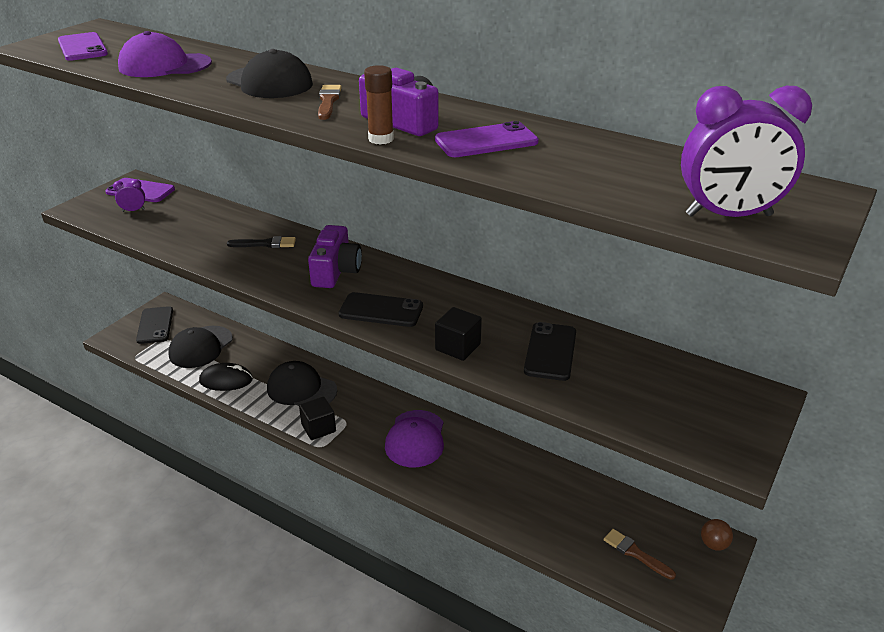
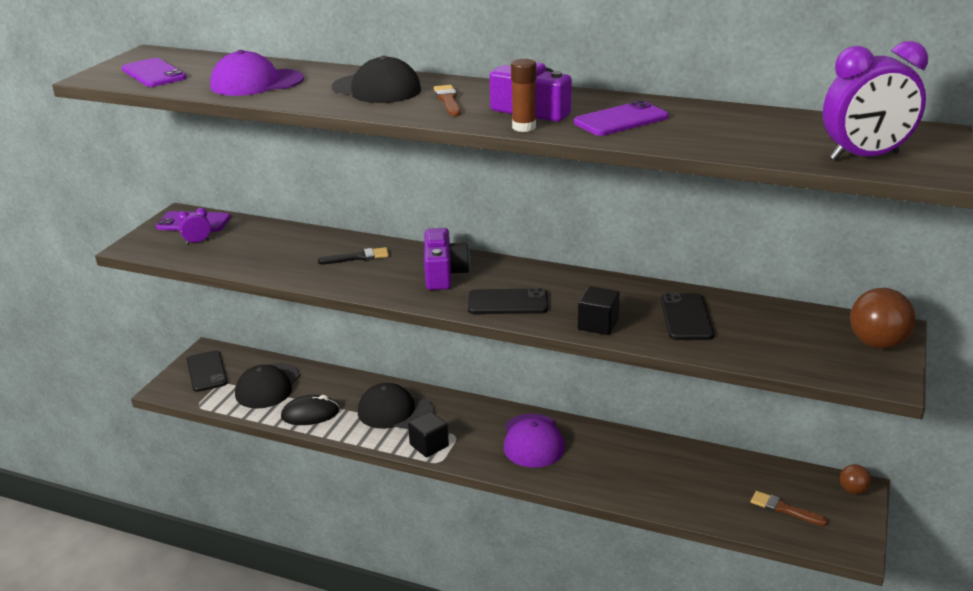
camera: 10 degrees left, 5 degrees down
(741, 411) = (877, 343): none -> brown ball

